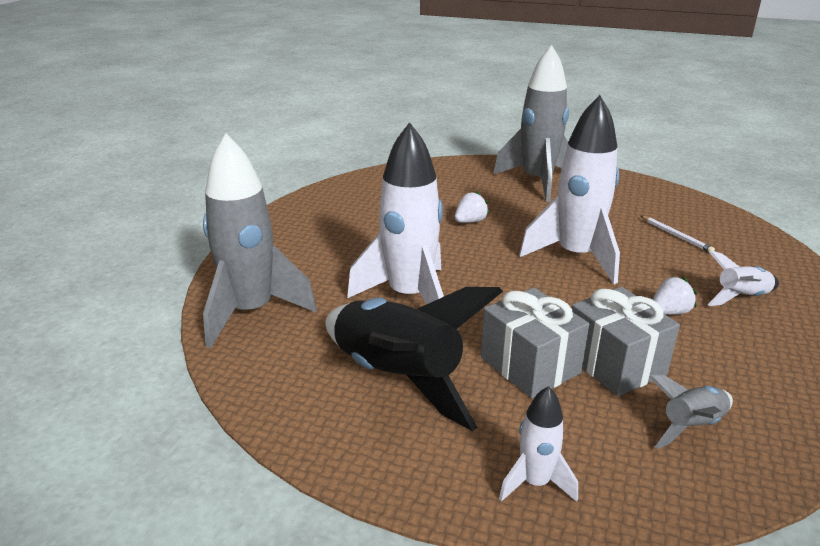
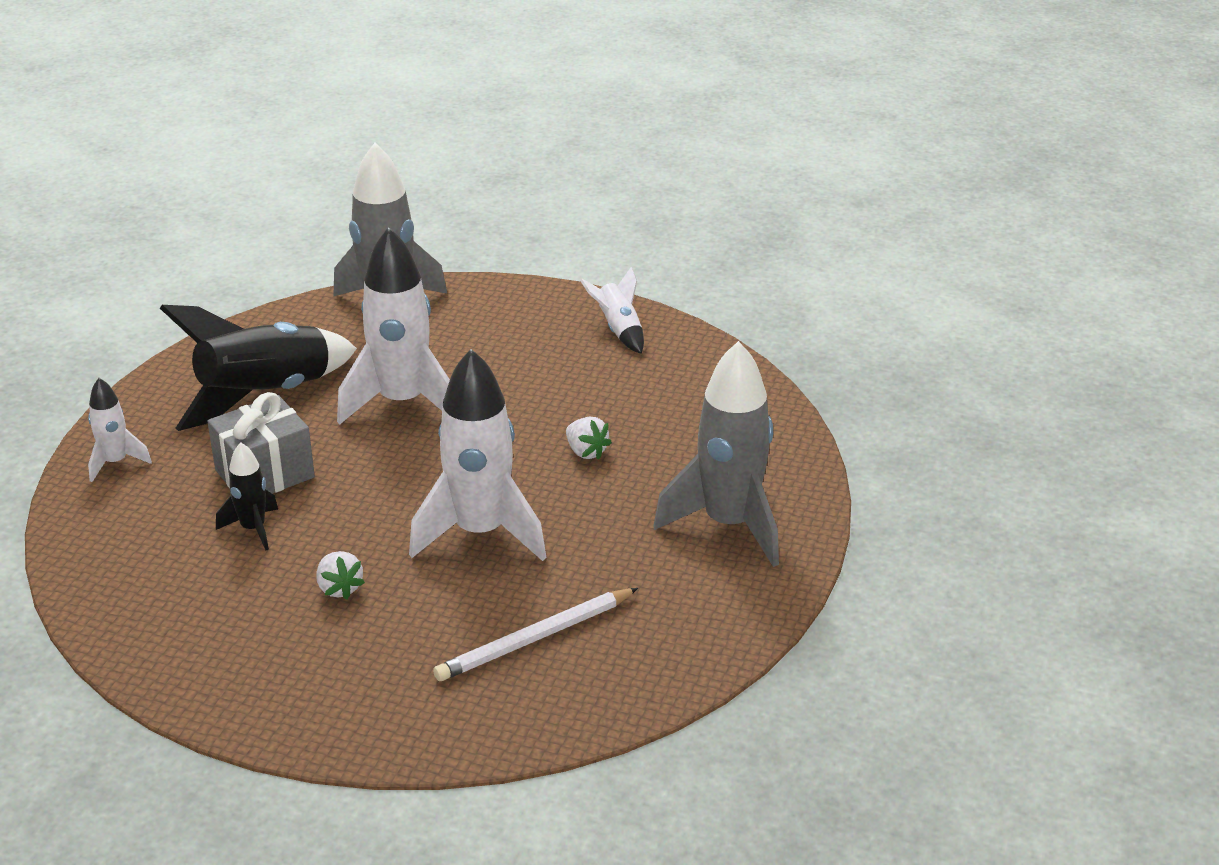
camera: 90 degrees right, 5 degrees up
(614, 364) = (253, 529): grey gift -> black rocket
(676, 236) = (535, 639): white pencil -> white pencil, size x1.74
(691, 426) = (150, 561): grey rocket -> none
(741, 297) = (361, 658): white rocket -> white rocket (619, 330)

